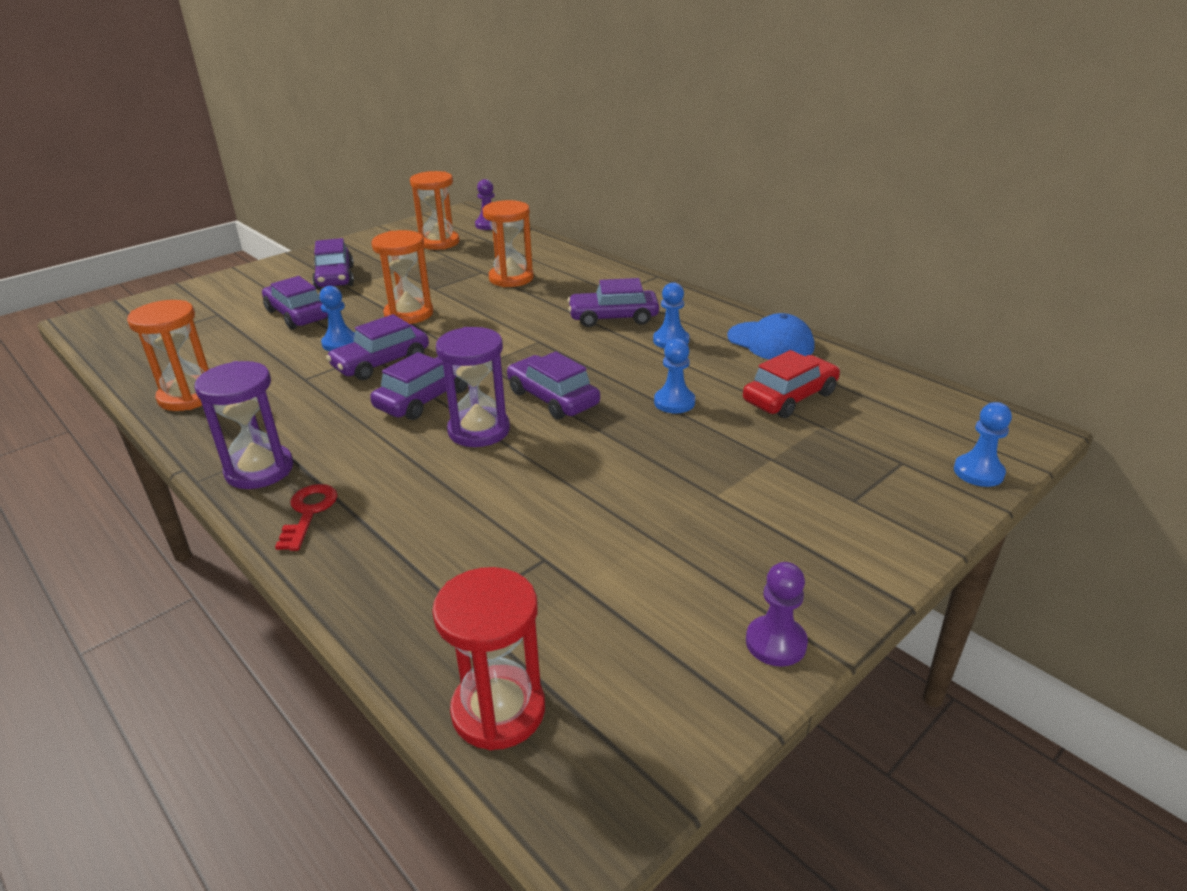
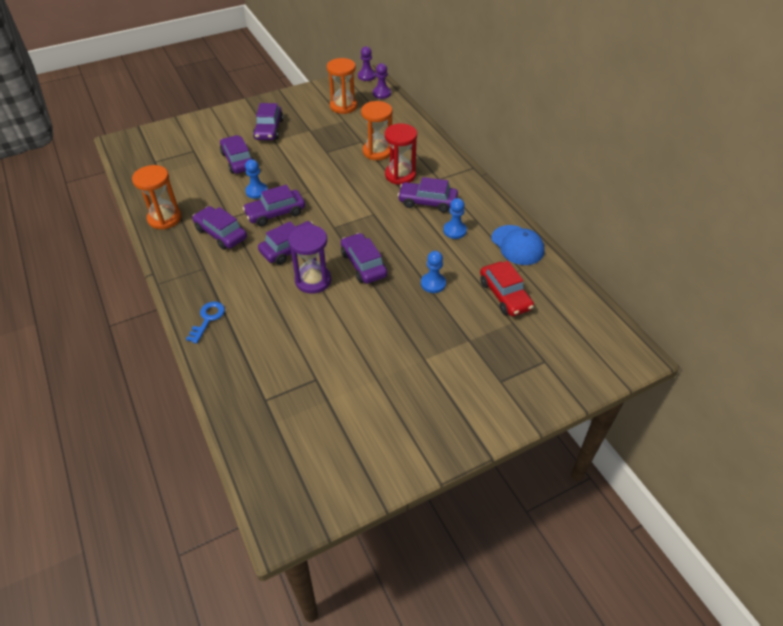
camera: 15 degrees right, 15 degrees up
(259, 470) = (190, 283): purple hourglass -> none
(296, 399) = (221, 234): none -> purple car
(308, 512) = (208, 319): red key -> blue key
(409, 314) = (303, 173): orange hourglass -> none
(498, 710) = (263, 461): red hourglass -> red hourglass (400, 175)
(776, 643) = (410, 460): purple pawn -> purple pawn (366, 76)
(790, 397) = (505, 295): red car -> red car turned 90 degrees clockwise
(978, 472) = (586, 379): blue pawn -> none

